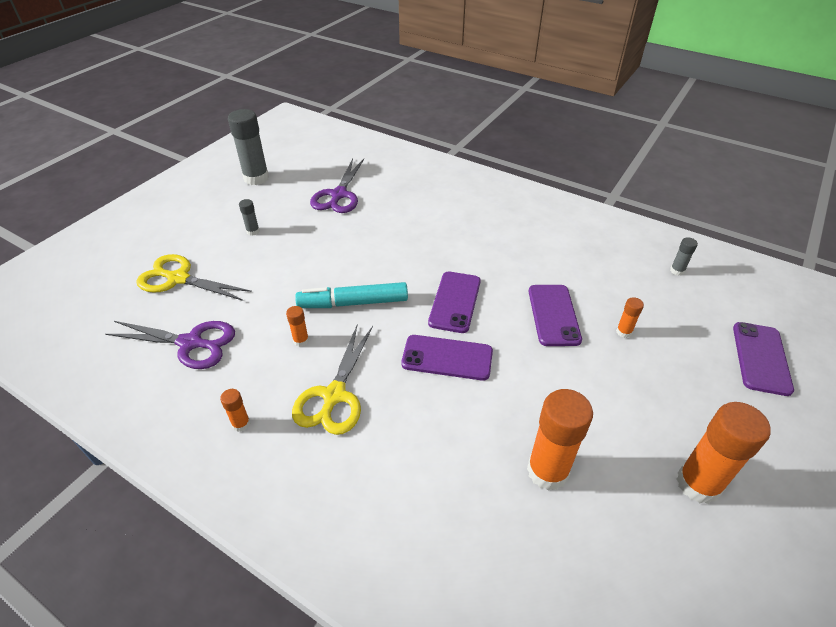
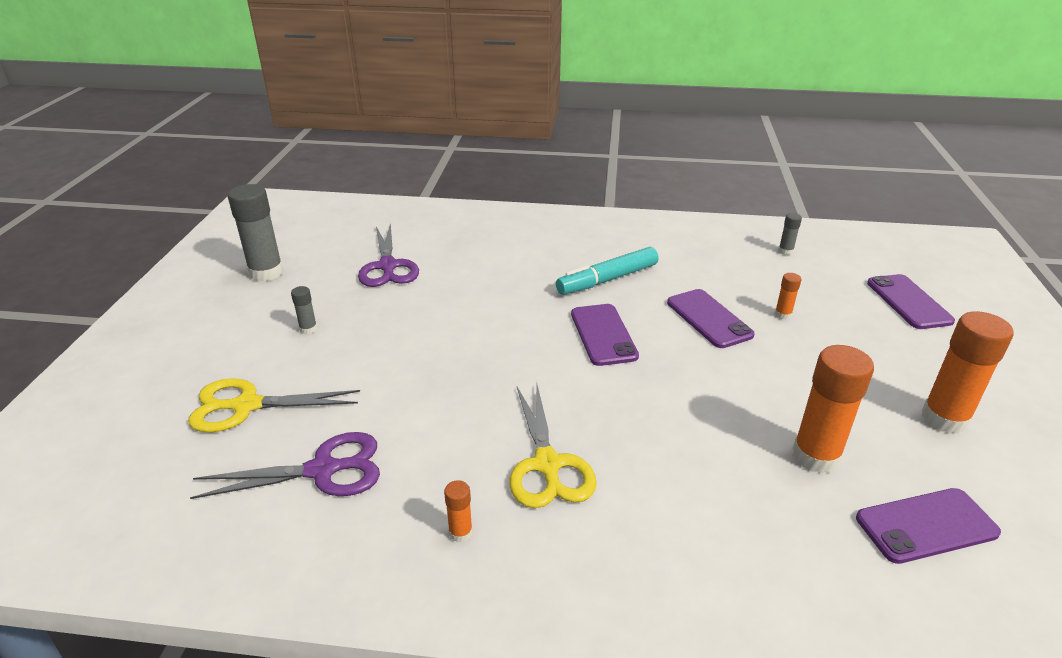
camera: 25 degrees left, 10 degrees down
(301, 340) = (463, 423): orange glue stick -> none
(353, 303) = (493, 367): turquoise marker -> turquoise marker (607, 279)
(447, 358) = (638, 389): purple phone -> purple phone (926, 526)

